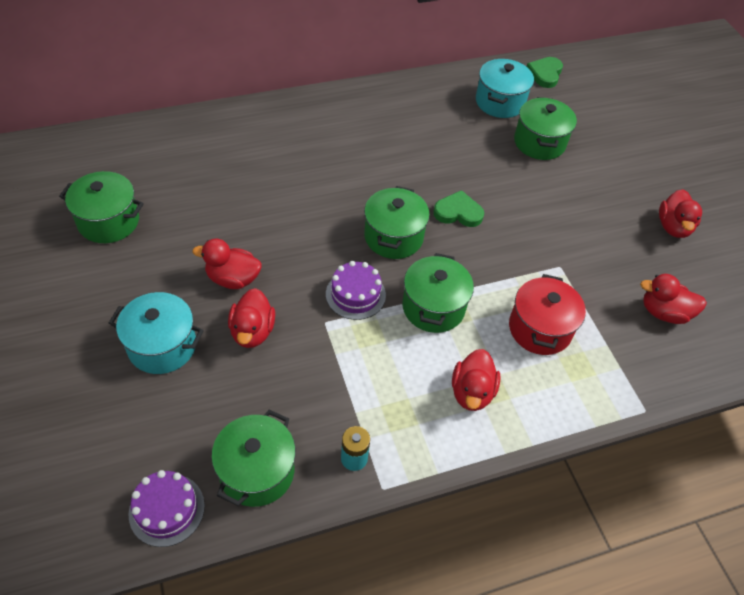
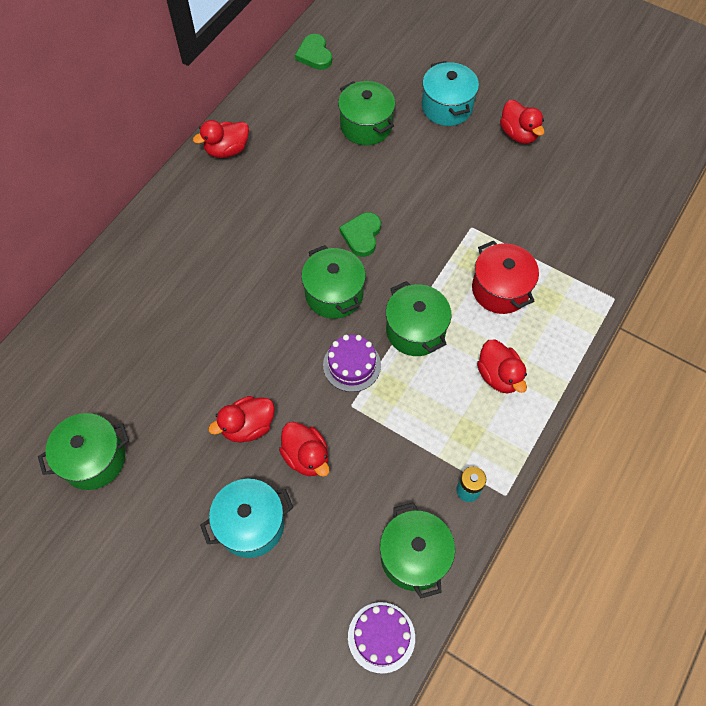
camera: 35 degrees left, 10 degrees up
(458, 212) = (362, 235): green heart -> green heart turned 45 degrees counterclockwise
(500, 102) = (303, 108): turquoise pot -> turquoise pot (447, 107)
(664, 312) = (567, 212): red duck -> red duck (227, 150)

